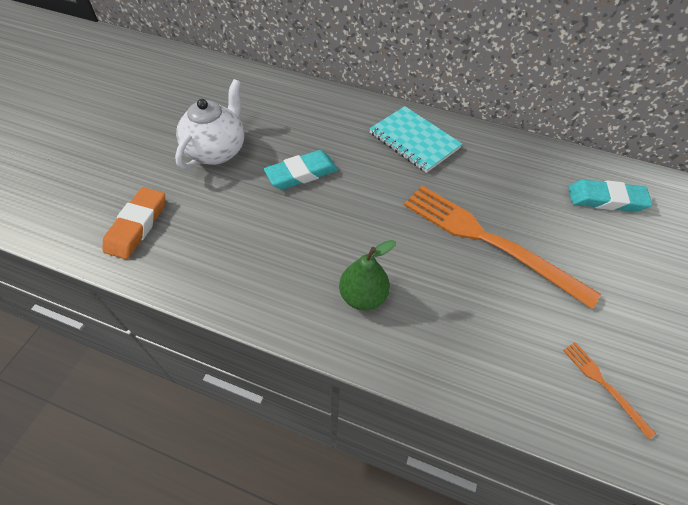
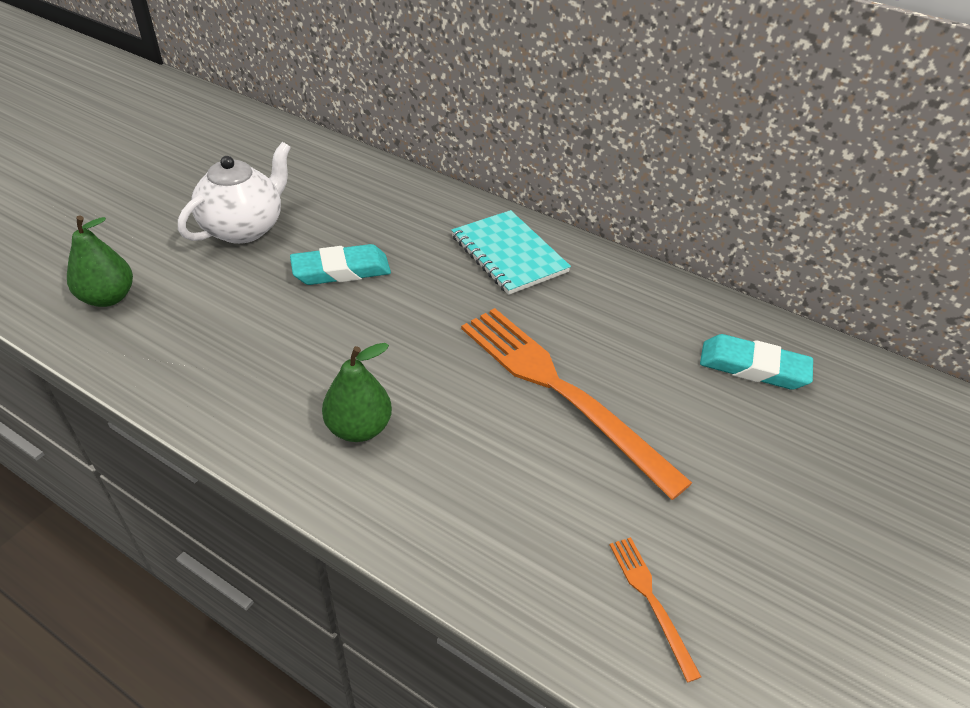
camera: 10 degrees right, 10 degrees down
(137, 226) = (108, 297): orange eraser -> green pear

